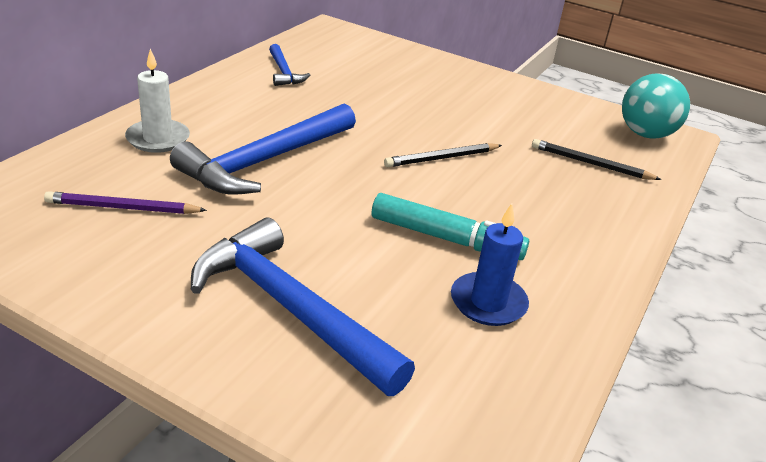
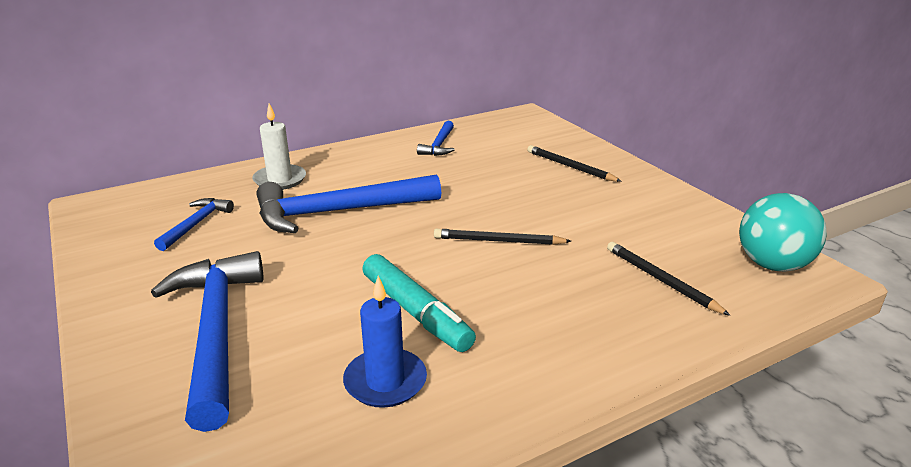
camera: 35 degrees right, 5 degrees down
(123, 208) = (196, 224): purple pencil -> blue hammer
(426, 76) = (570, 167): none -> black pencil

